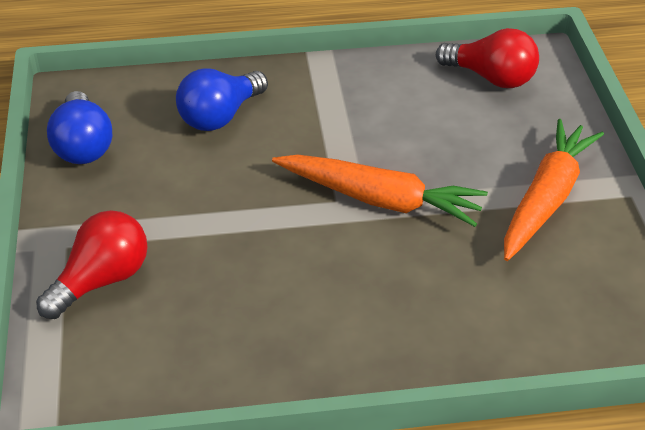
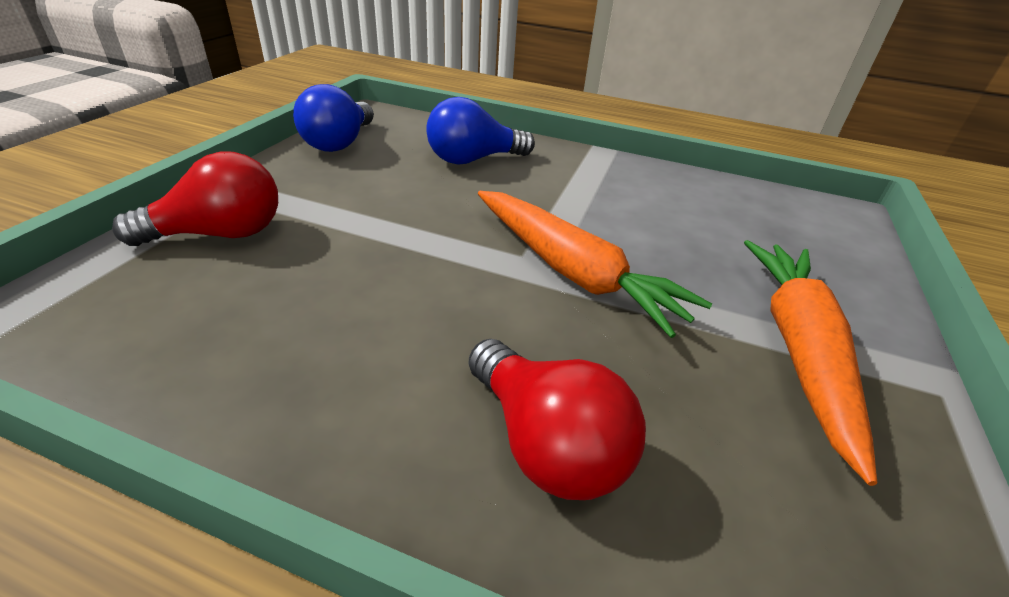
camera: 25 degrees right, 5 degrees down
(491, 78) = (776, 213): red light bulb -> red light bulb (546, 443)
(546, 199) = (798, 349): orange carrot -> orange carrot turned 45 degrees counterclockwise

